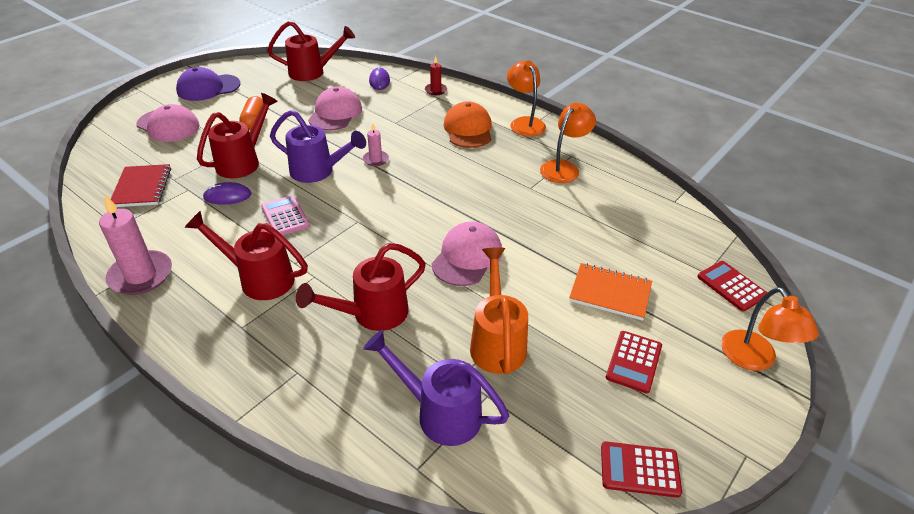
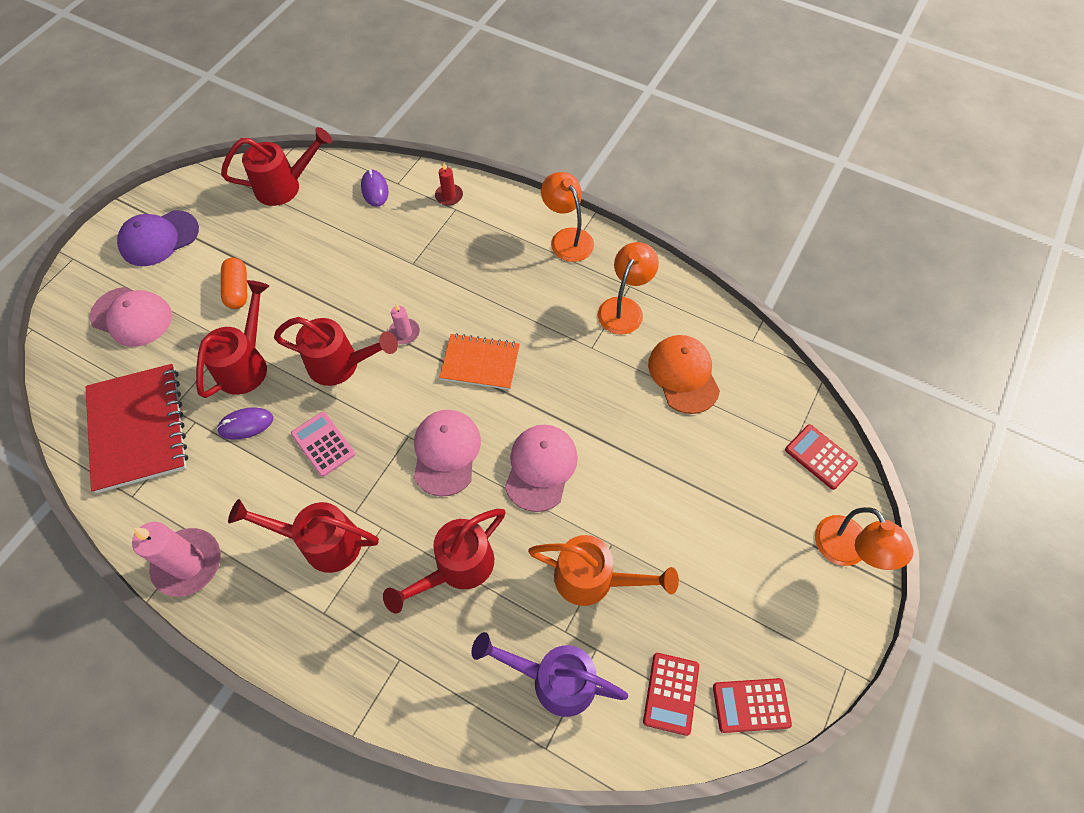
camera: 10 degrees left, 20 degrees up
(142, 187) = (138, 429): red notebook -> red notebook, size x1.61
(318, 171) = (341, 365): purple watering can -> red watering can
(335, 113) = (335, 259): pink cap -> pink cap (446, 452)
(468, 129) = (502, 261): orange cap -> orange cap (683, 375)
(497, 342) = (593, 579): orange watering can -> orange watering can turned 120 degrees clockwise
(610, 293) = (698, 490): orange notebook -> orange notebook (480, 363)
(633, 362) = (732, 577): red calculator -> red calculator (671, 693)

